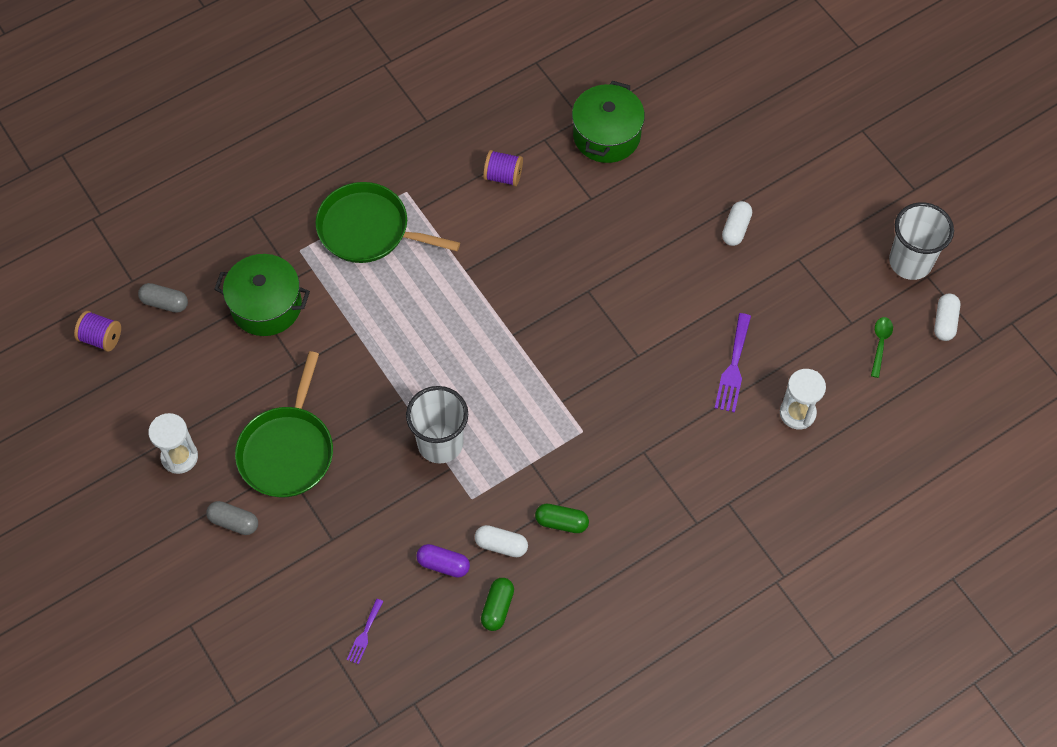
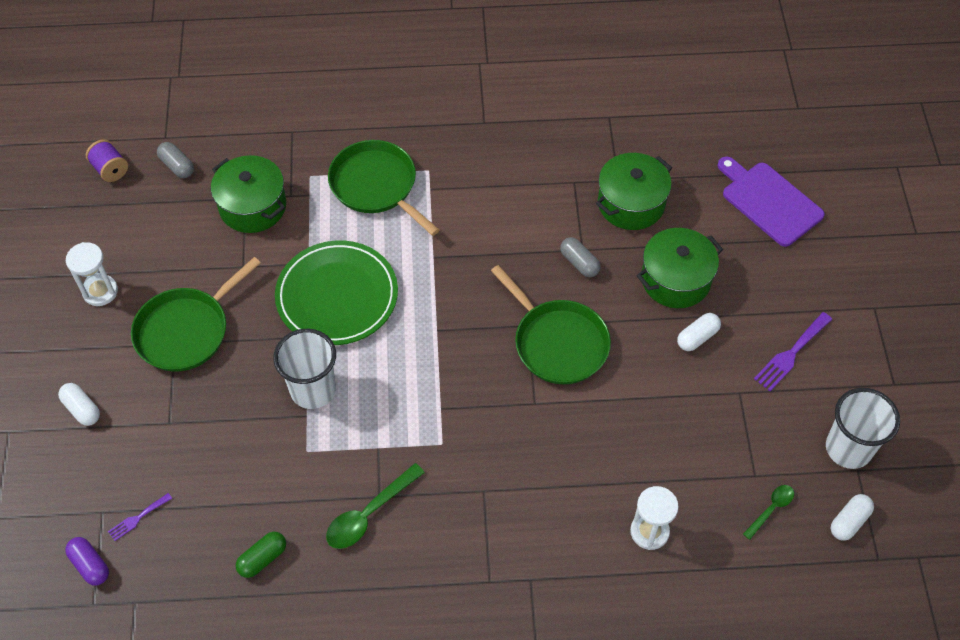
camera: 30 degrees right, 5 degrees down
(234, 522) = (103, 366): grey capsule -> grey capsule (579, 263)
(403, 349) = (337, 296): none -> green plate
(443, 564) = (243, 495): purple capsule -> purple capsule (90, 565)
(501, 545) = (303, 505): white capsule -> white capsule (82, 409)
(503, 176) = (518, 195): purple spool -> none
(561, 522) = (369, 514): green capsule -> green spoon
(623, 293) = (557, 342): none -> green pan
(687, 186) = (675, 280): none -> green pot
(722, 76) = (769, 201): none -> purple cutting board
(733, 367) = (615, 459): purple fork -> purple fork (791, 354)

